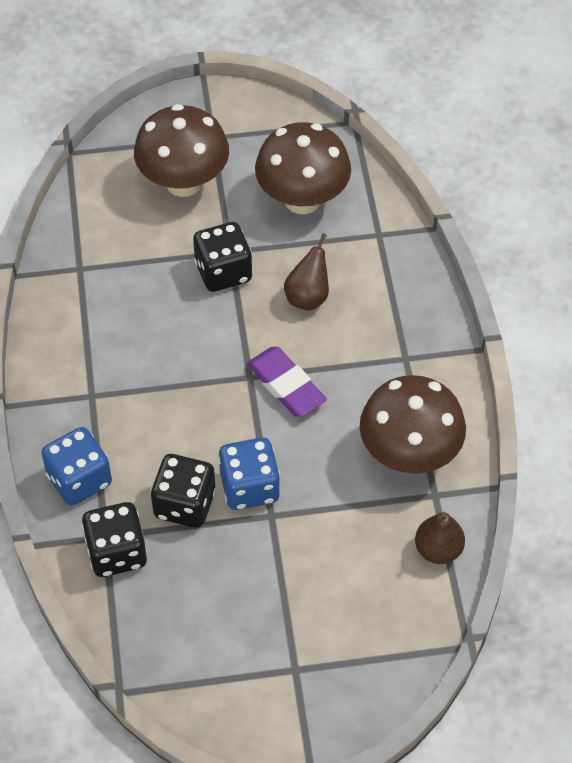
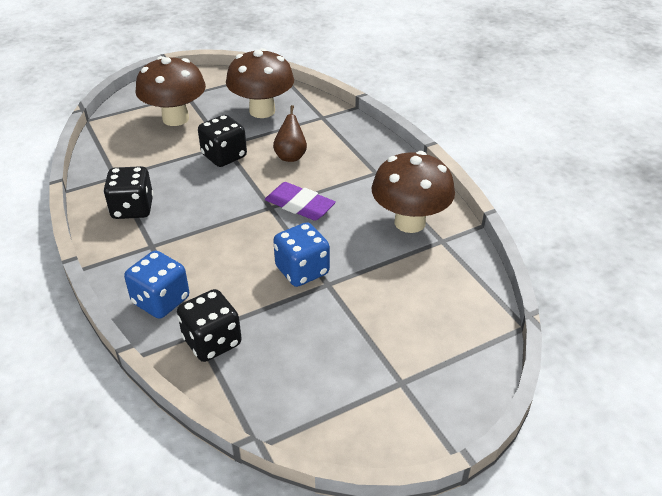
camera: 20 degrees left, 15 degrees down
(184, 504) = (255, 294): black dice -> black dice (132, 209)
(438, 549) = (464, 272): brown pear -> none

